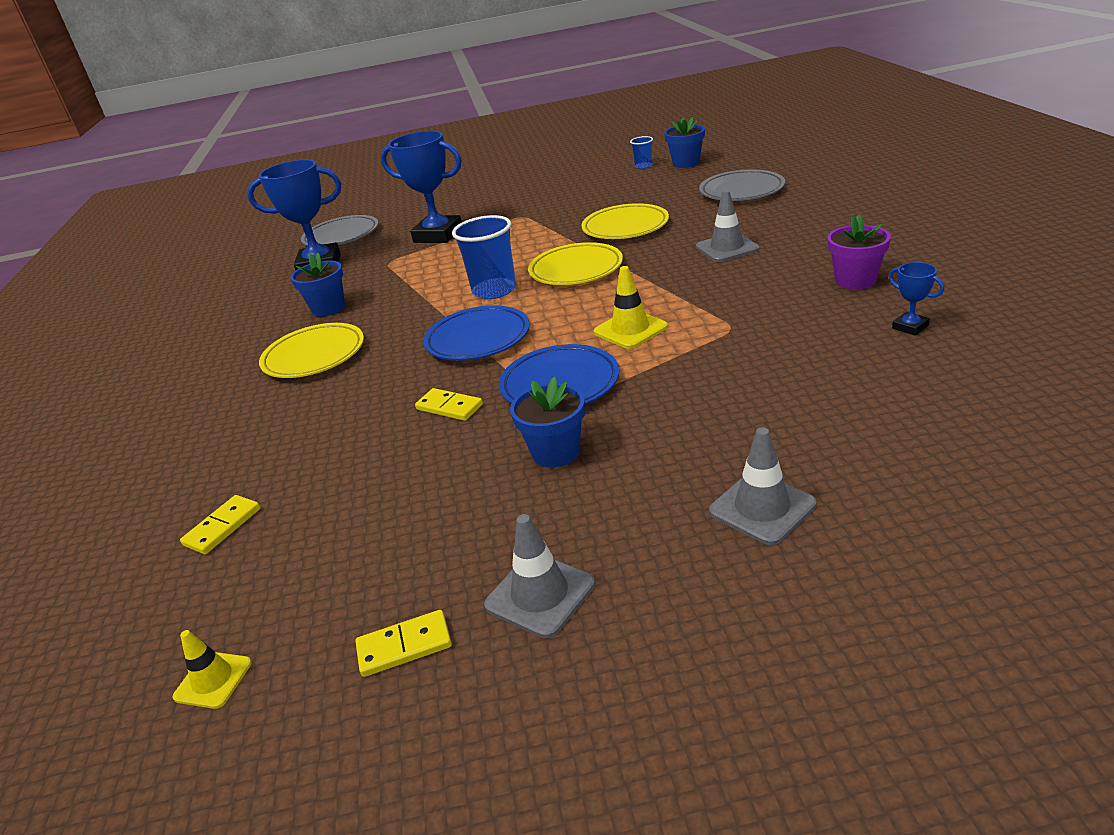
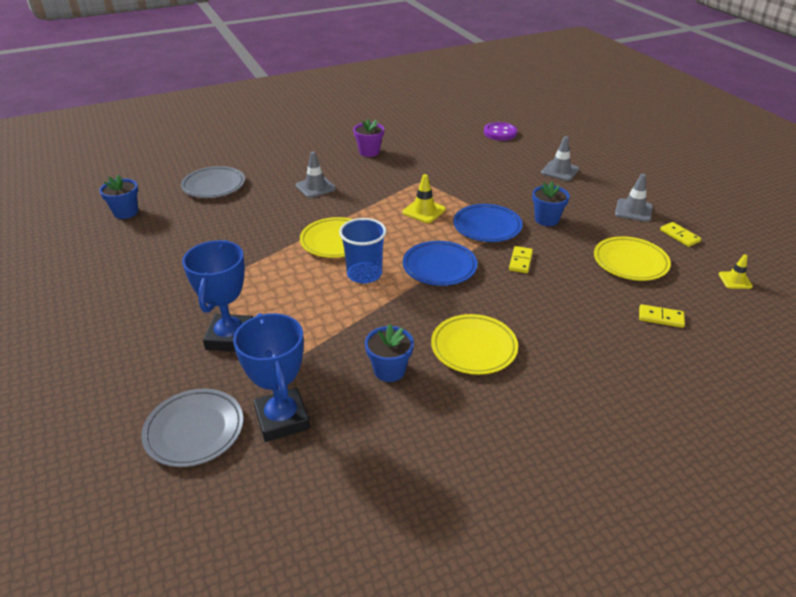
camera: 110 degrees left, 5 degrees up
(625, 227) = (261, 228): yellow plate -> yellow plate (630, 262)
(643, 166) = (114, 233): blue cup -> none
(910, 327) = (418, 142): blue trophy -> none
(992, 438) = (500, 133): none -> purple button

